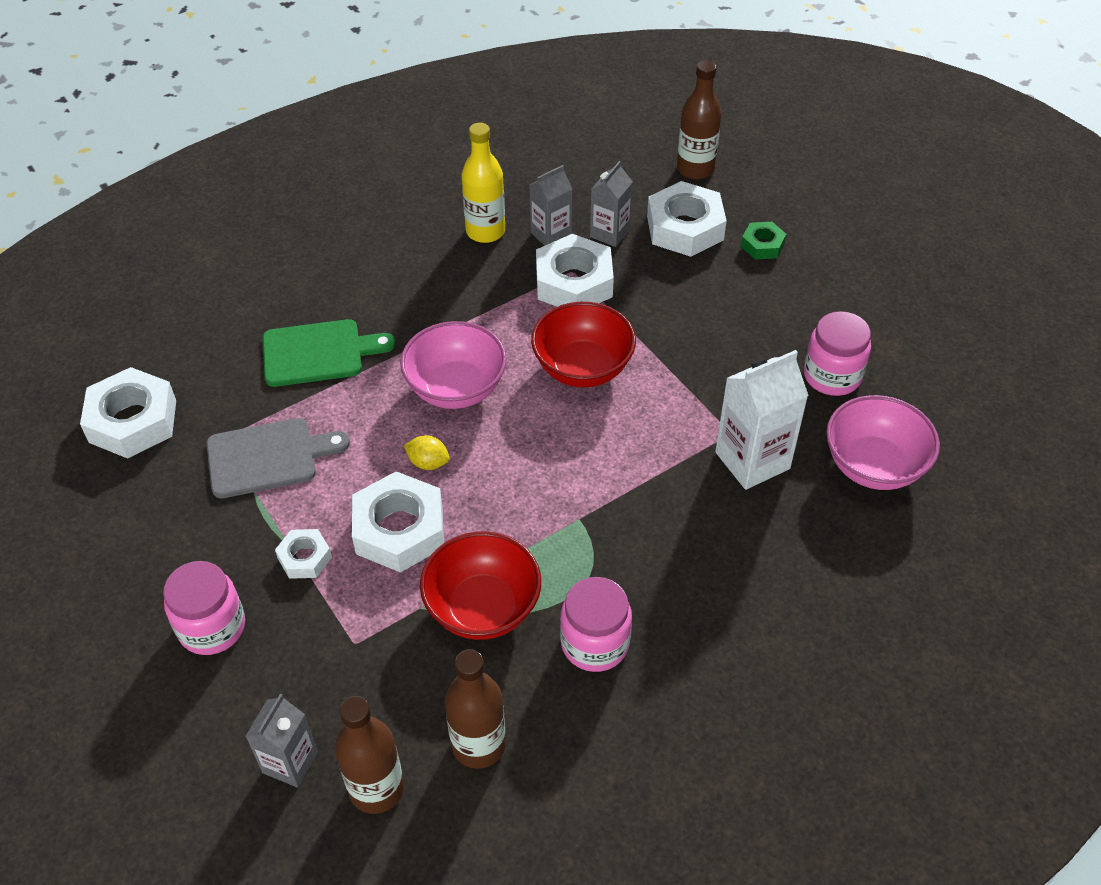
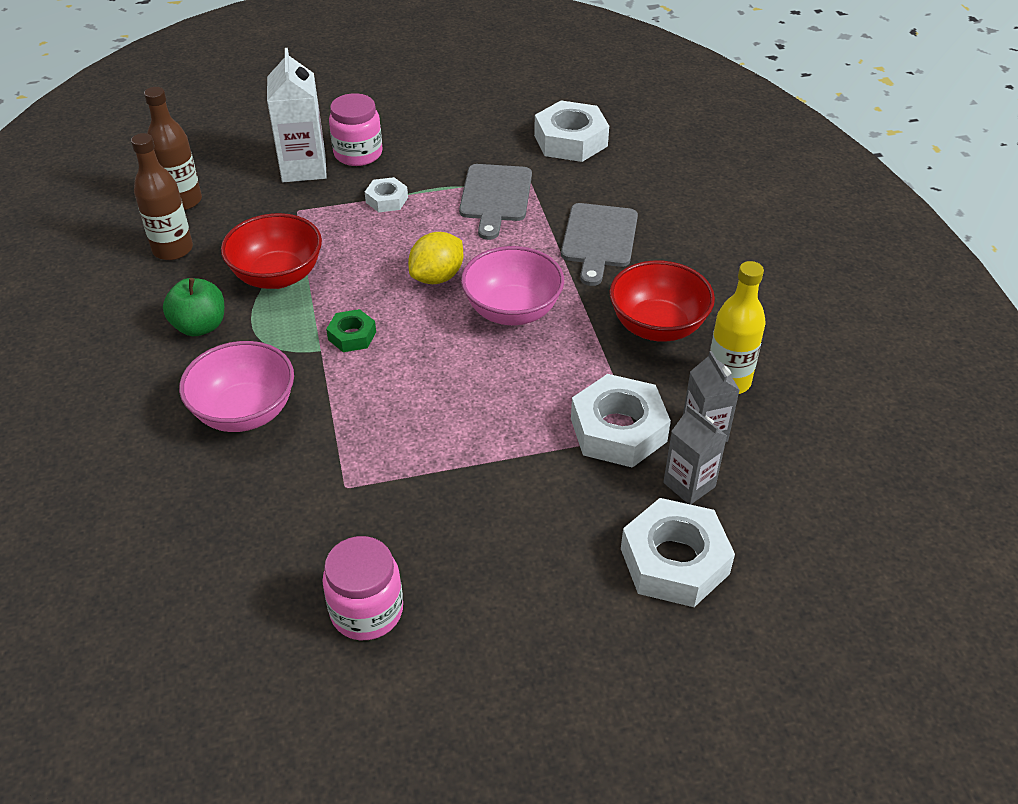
camera: 110 degrees right, 5 degrees down
(290, 762) = (232, 171): grey carton -> none
(319, 353) = (598, 239): green cutting board -> grey cutting board
(399, 530) = (380, 249): white nut -> none
(428, 463) = (437, 277): yellow lemon -> yellow lemon, size x1.62
(583, 368) = (492, 402): red bowl -> red bowl (657, 326)
(595, 643) = (200, 326): pink jar -> green apple
(695, 169) = (790, 615): brown bottle -> none
(752, 460) = (301, 491): white carton -> white carton (304, 168)
(762, 245) = (612, 632): green nut -> green nut (352, 336)
(873, 466) = (227, 593): pink bowl -> pink bowl (245, 412)

